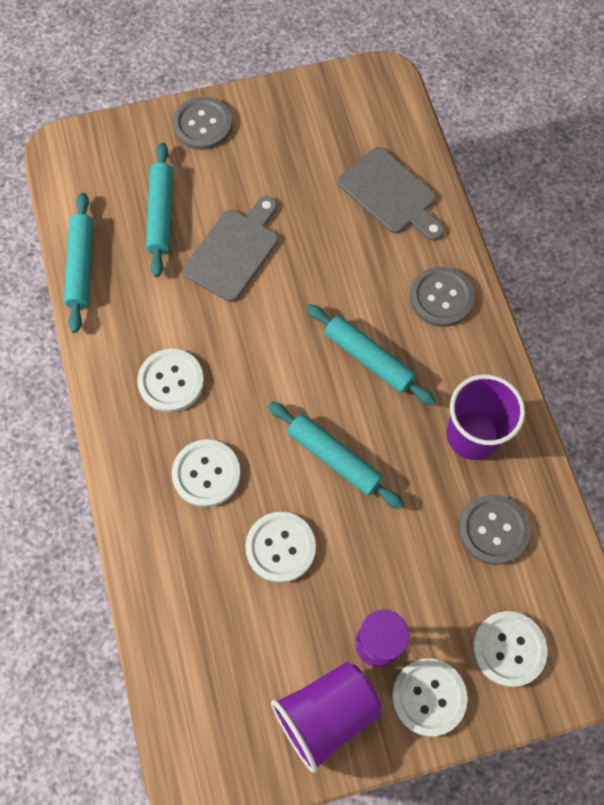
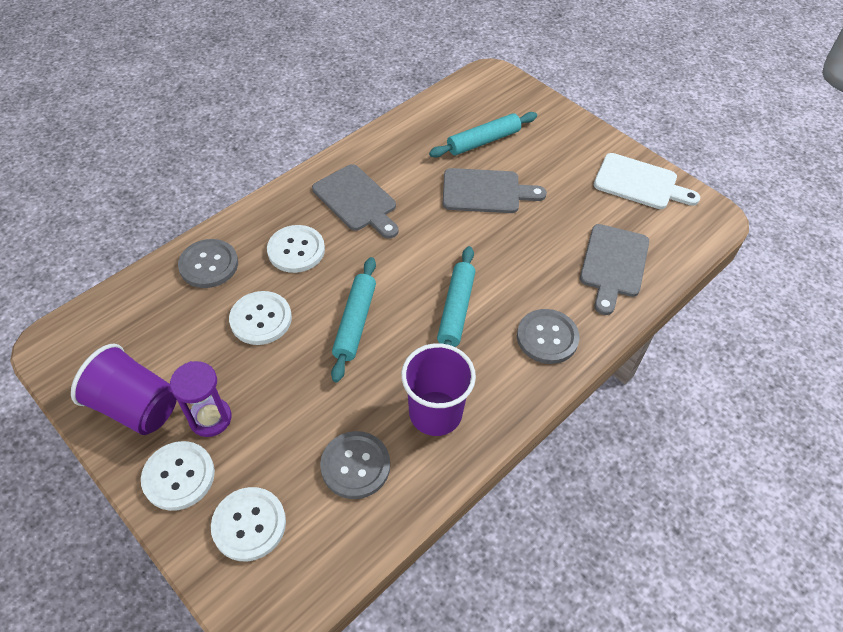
camera: 60 degrees right, 15 degrees down
(81, 266) = (412, 120): turquoise rolling pin -> none
(171, 381) = (356, 200): white button -> grey cutting board
(202, 125) = (573, 132): grey button -> grey button (209, 265)
(306, 110) = (639, 183): none -> white cutting board

